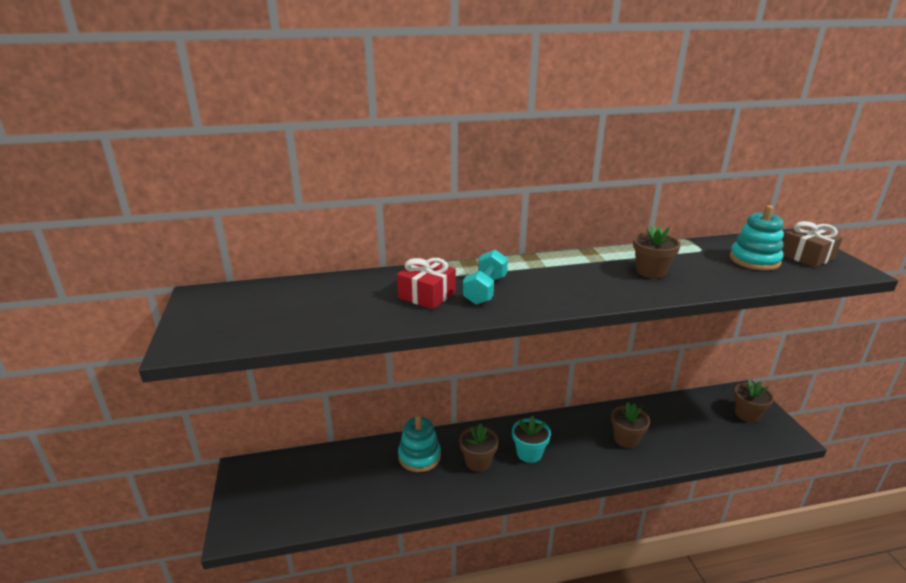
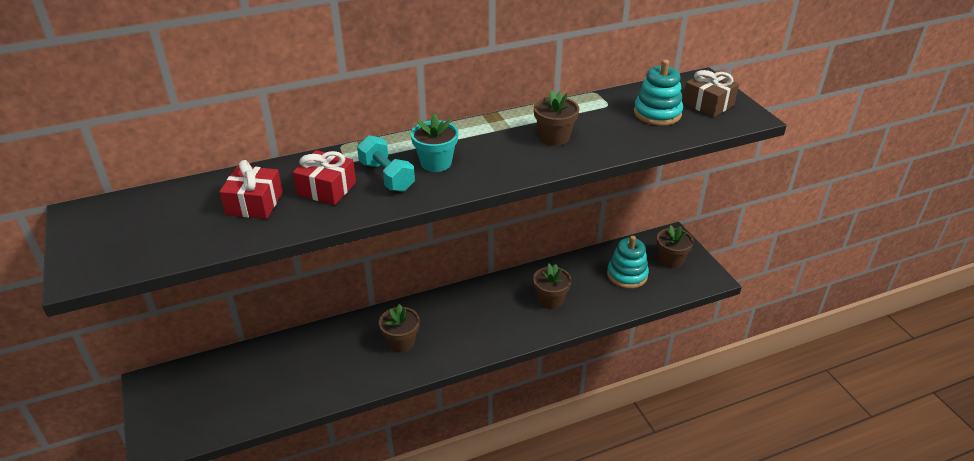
camera: 10 degrees left, 10 degrees up
(357, 301) = (254, 203): none -> red gift
(419, 456) = (339, 344): turquoise stacking toy -> turquoise stacking toy (627, 275)
(485, 290) = (387, 176): turquoise dumbbell -> turquoise dumbbell turned 45 degrees counterclockwise
(529, 453) = (453, 327): turquoise flower pot -> turquoise flower pot (436, 163)

